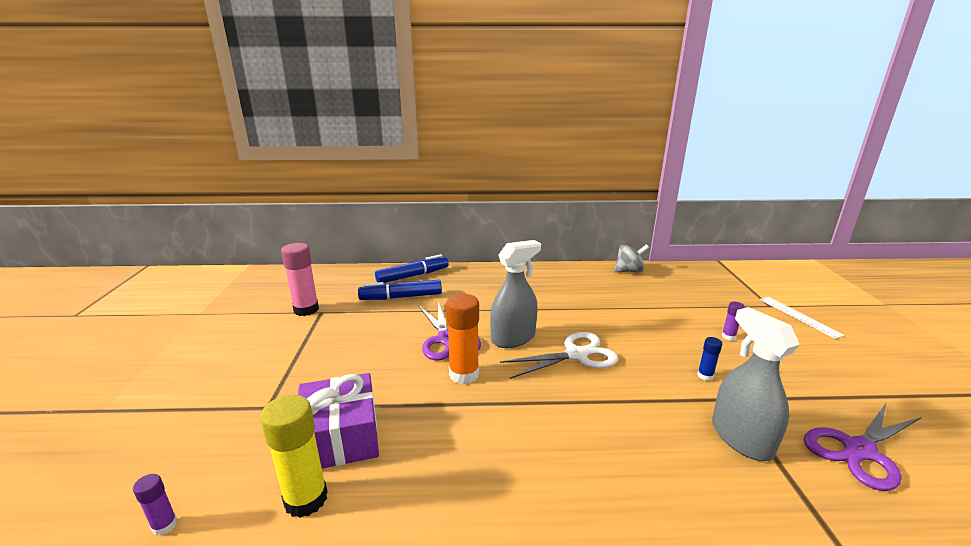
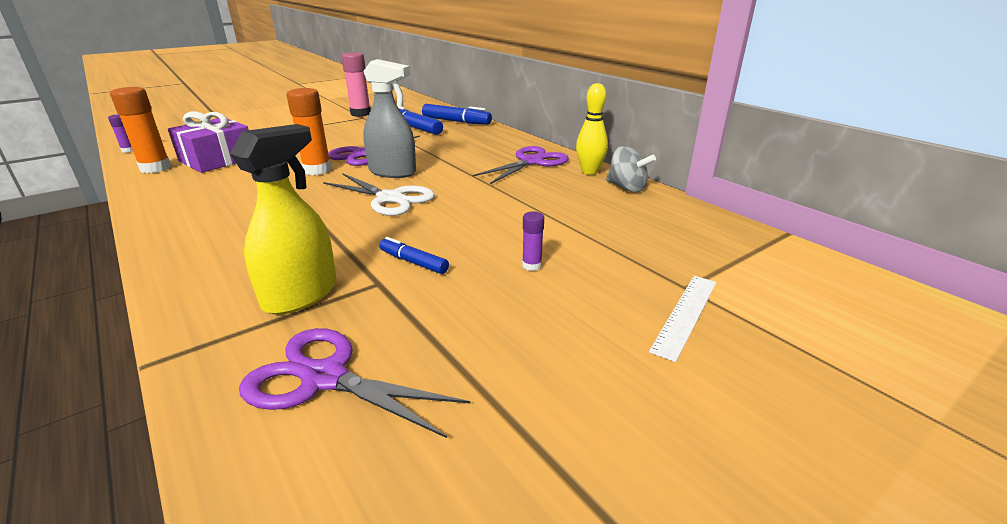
camera: 55 degrees right, 5 degrees up
(306, 499) = (155, 168): yellow glue stick -> orange glue stick
(552, 281) = (532, 162): none -> purple scissors
(591, 271) = (589, 172): none -> yellow bowling pin
(705, 376) = (413, 262): blue glue stick -> blue marker
(741, 438) = (300, 295): grey spray bottle -> yellow spray bottle

